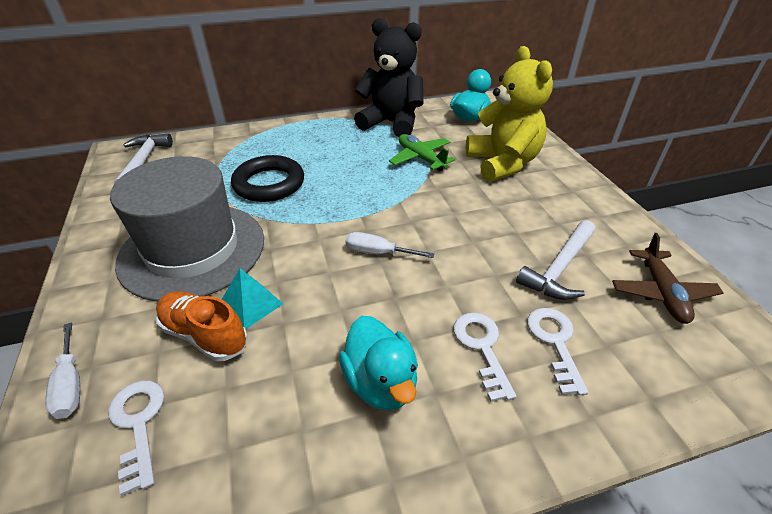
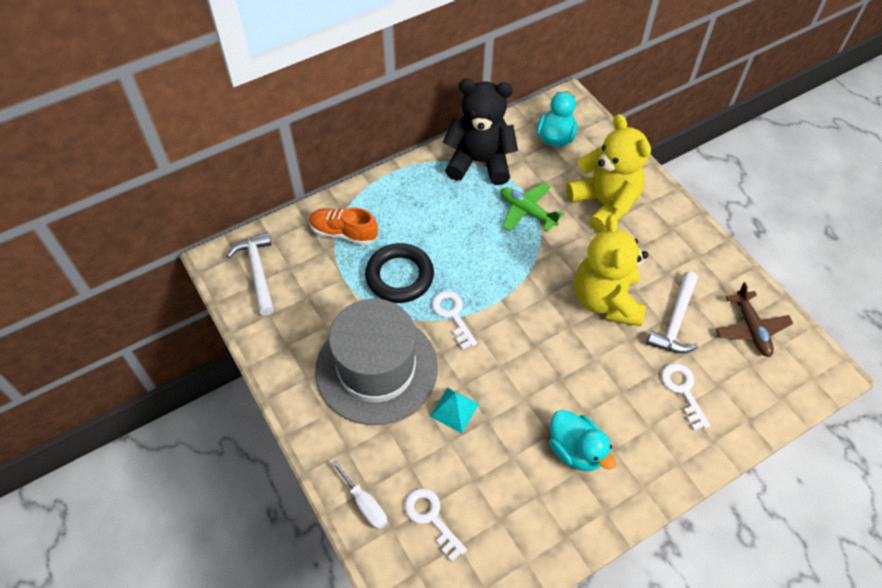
camera: 15 degrees left, 15 degrees up
(204, 335) = (435, 444): orange shoe -> orange shoe (343, 233)
(378, 253) = (531, 337): white screwdriver -> none
(479, 235) = (606, 300): none -> yellow teddy bear
(482, 348) = (635, 407): white key -> white key (452, 315)

